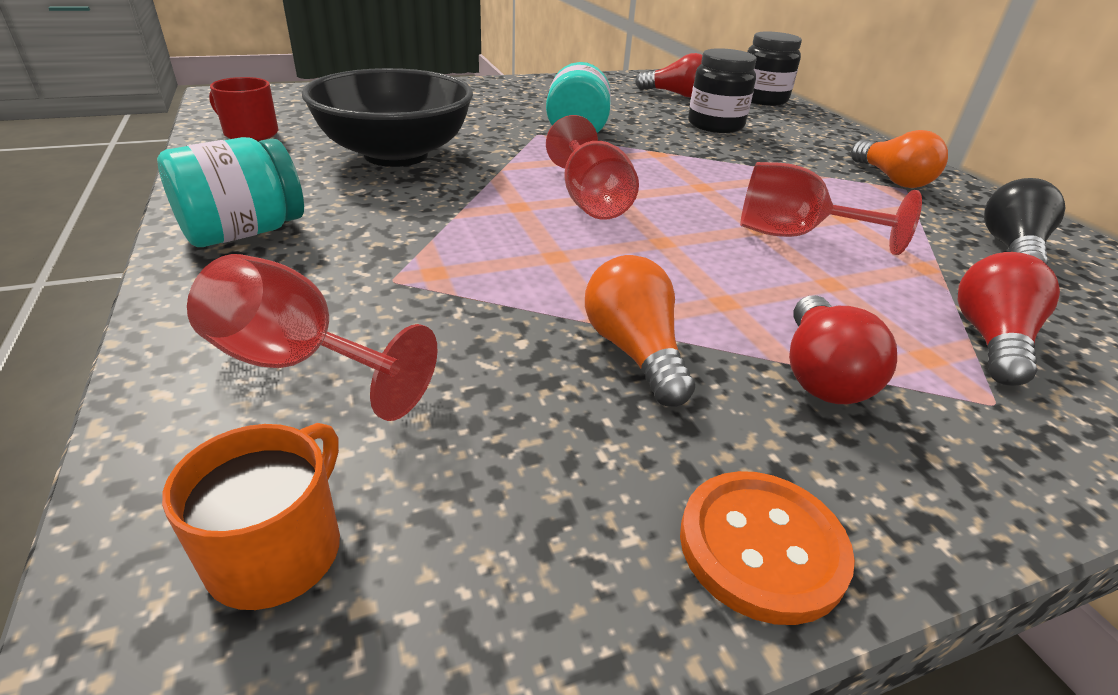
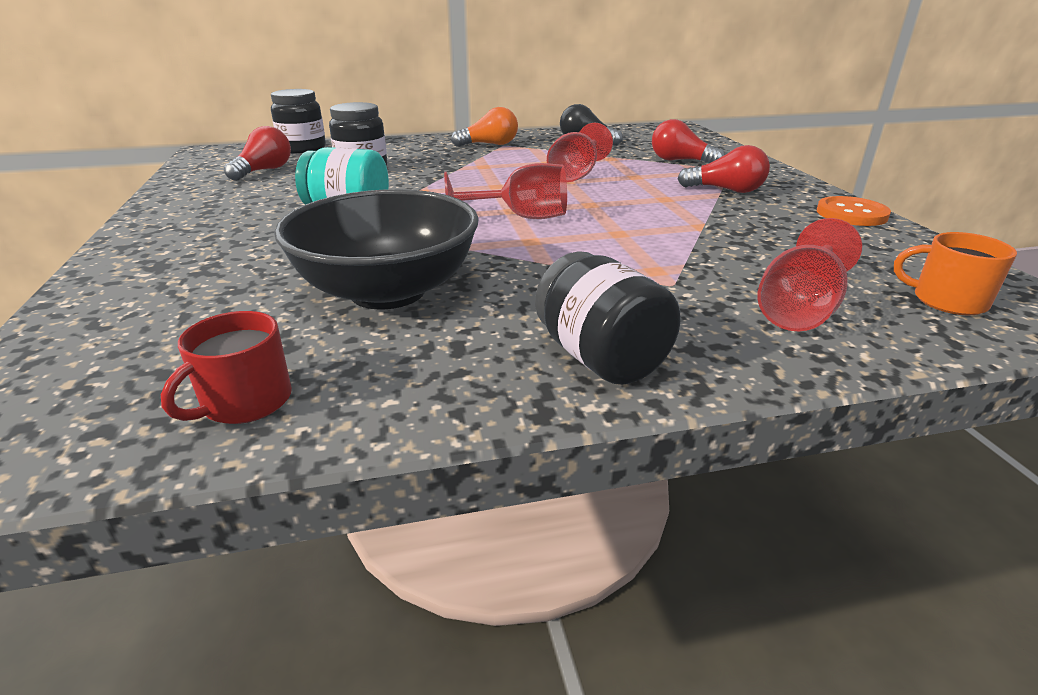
camera: 80 degrees left, 5 degrees down
(244, 233) = (600, 358): turquoise jar -> black jar
(634, 352) = (728, 221): orange light bulb -> none

